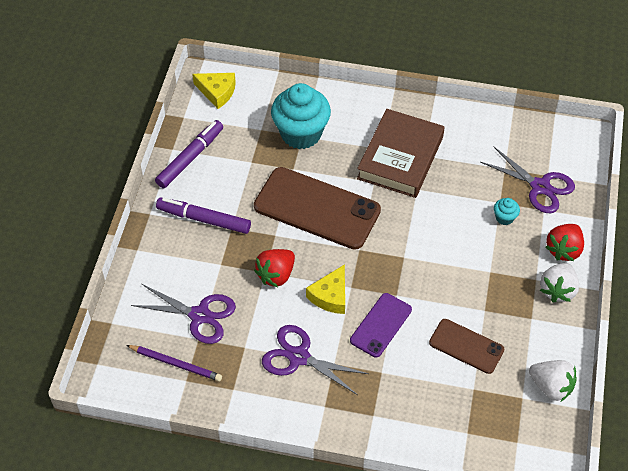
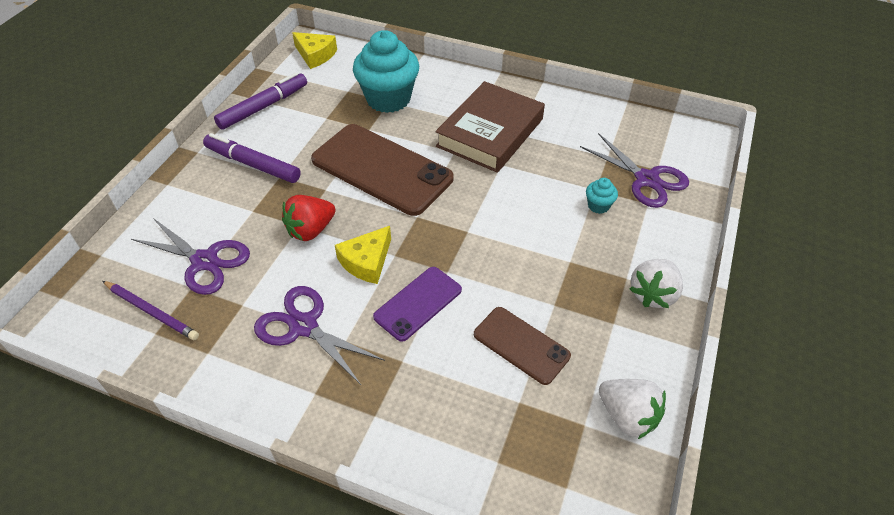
camera: 10 degrees right, 5 degrees down
(563, 250) = (667, 249): red strawberry -> none

